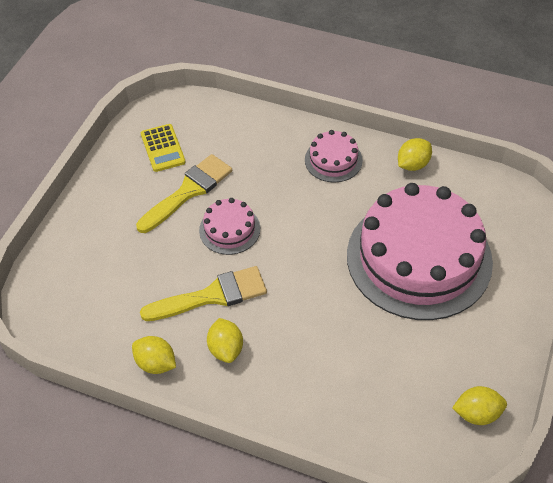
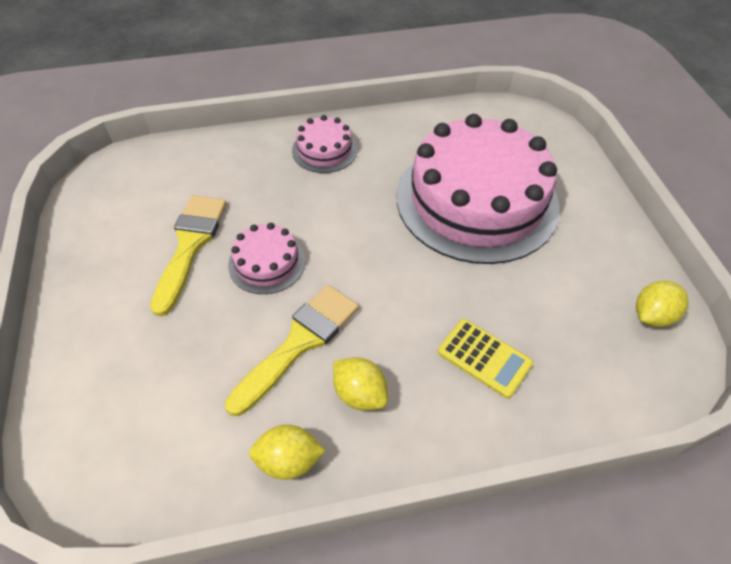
camera: 35 degrees left, 0 degrees up
(162, 148) = (127, 215): yellow calculator -> yellow calculator (484, 358)
(413, 164) = (402, 123): yellow lemon -> none

